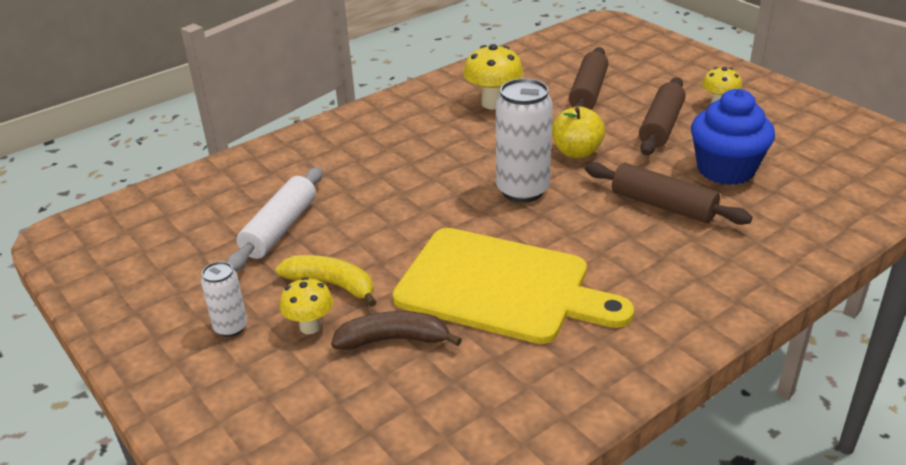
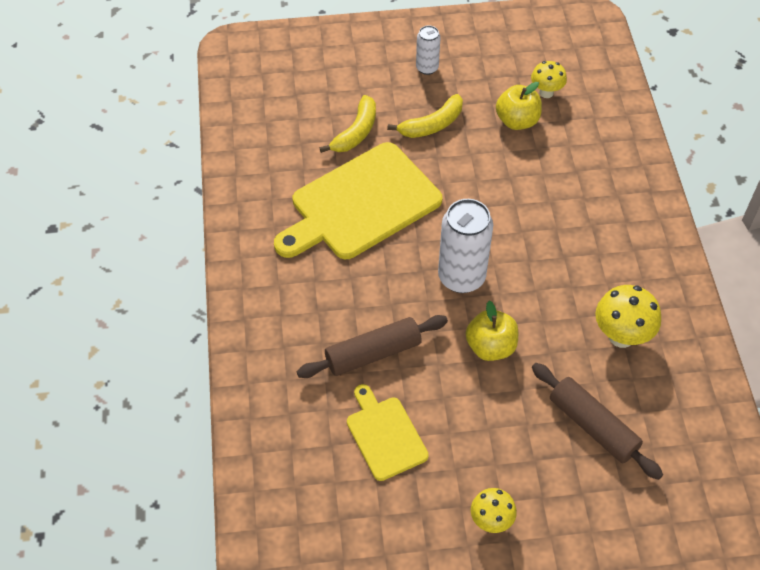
camera: 120 degrees right, 20 degrees up
(280, 229) = (517, 121): white rolling pin -> yellow apple
(310, 326) = (399, 101): yellow mushroom -> yellow mushroom (546, 92)
(394, 340) = (356, 132): brown banana -> yellow banana
(661, 126) = (487, 440): brown rolling pin -> none
(725, 170) = (385, 435): blue cupcake -> yellow cutting board

